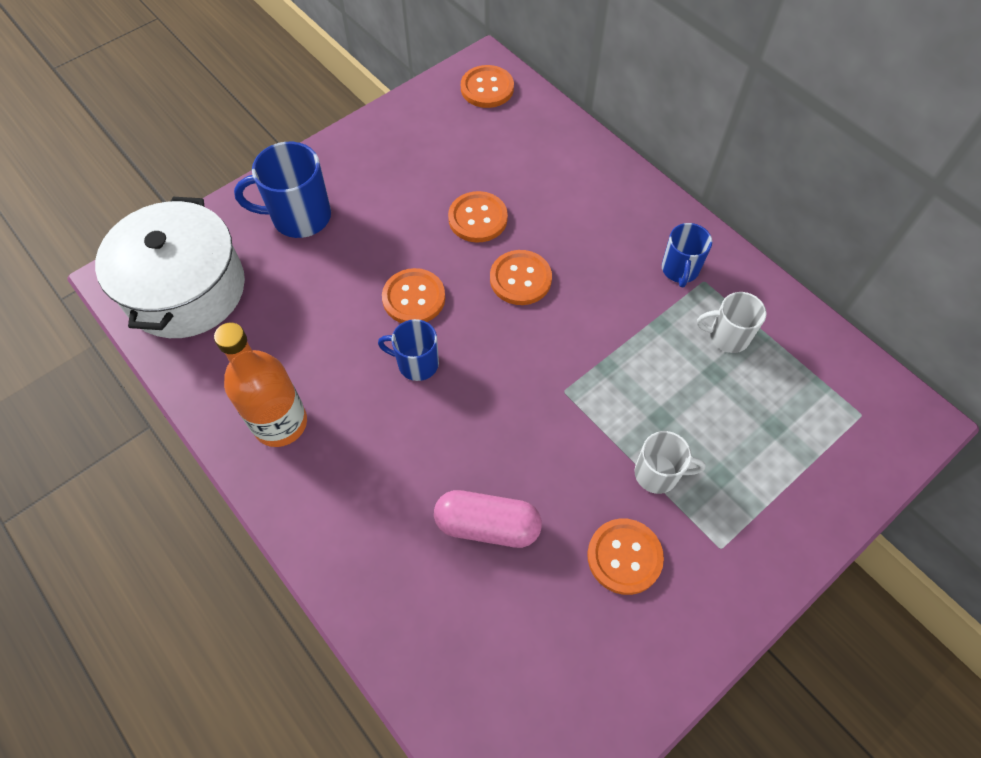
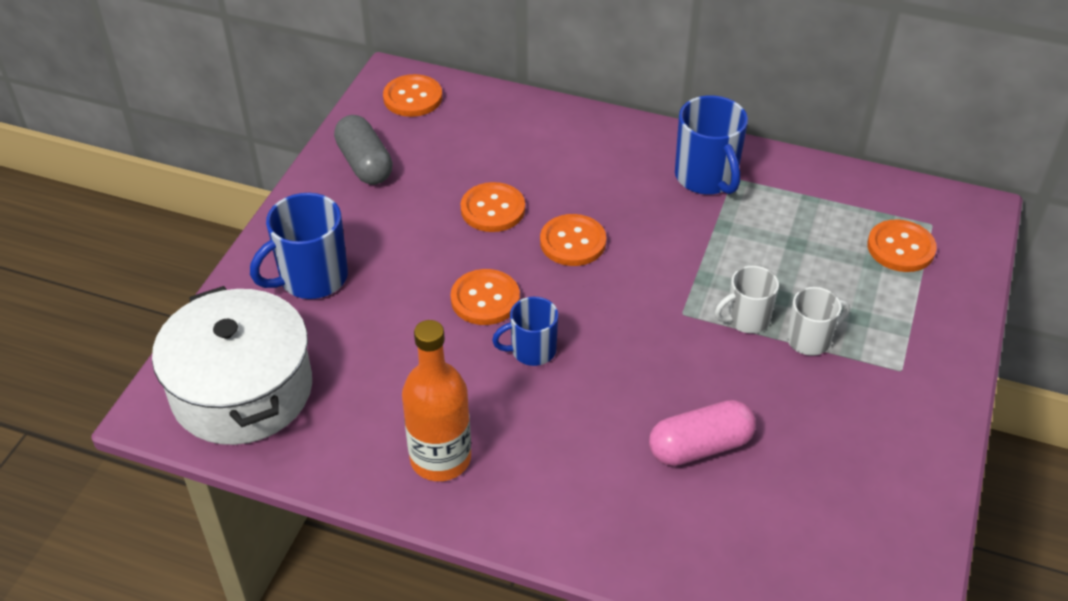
camera: 30 degrees left, 15 degrees down
(408, 133) = (365, 164): none -> grey capsule
(624, 557) = (832, 414): orange button -> orange button (900, 248)
(680, 270) = (706, 178): blue mug -> blue mug, size x1.60
(727, 336) = (785, 212): white mug -> white mug (746, 319)

